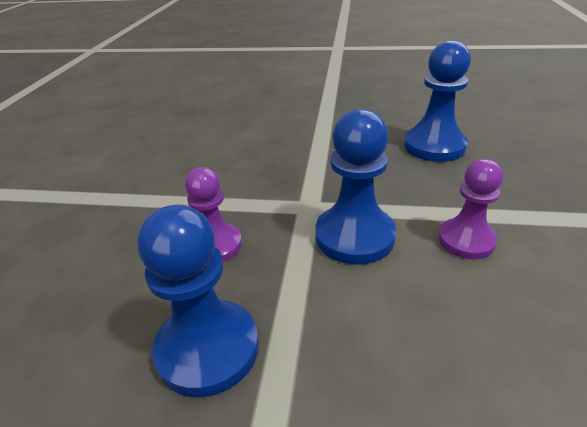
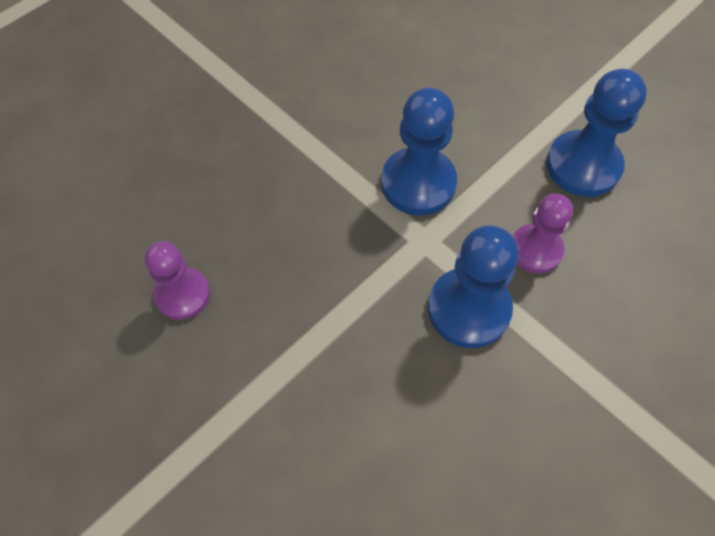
camera: 145 degrees left, 25 degrees up
(434, 146) = (218, 236): blue pawn -> blue pawn (469, 309)
(466, 240) = (345, 128): purple pawn -> purple pawn (182, 294)

